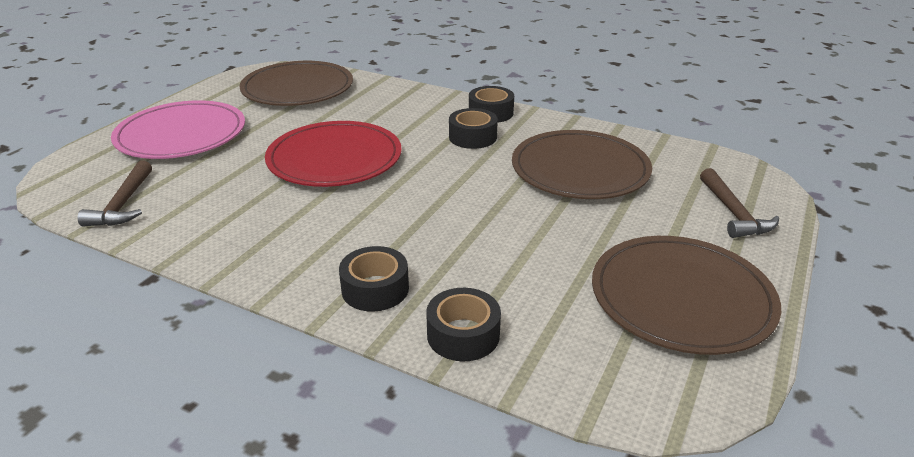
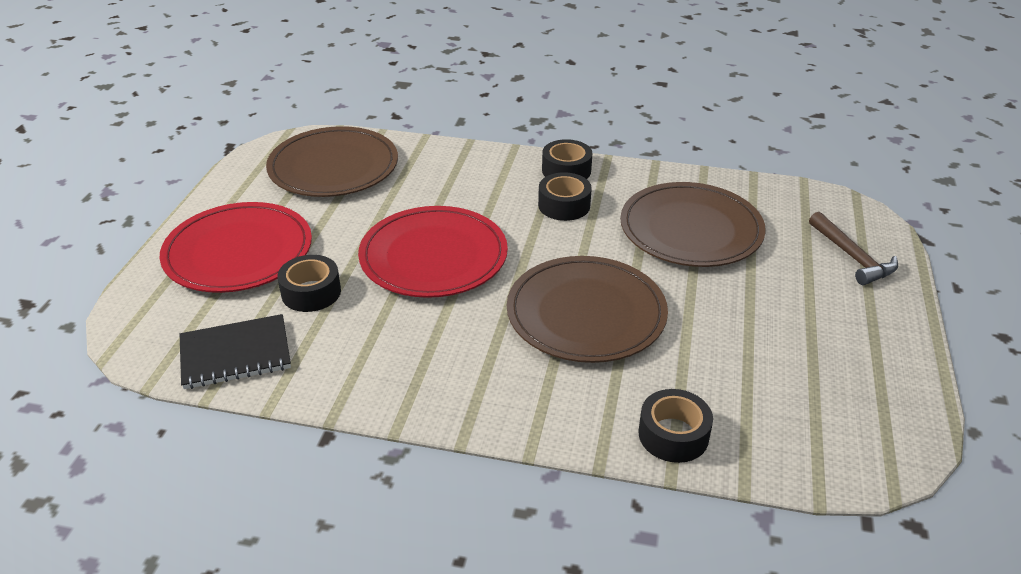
camera: 15 degrees left, 5 degrees up
(123, 204) = (235, 354): brown hammer -> black notebook
(181, 135) = (238, 252): pink plate -> red plate
(375, 289) = (565, 403): black tape -> black tape (311, 292)
(681, 298) = (844, 358): brown plate -> brown plate (586, 313)

